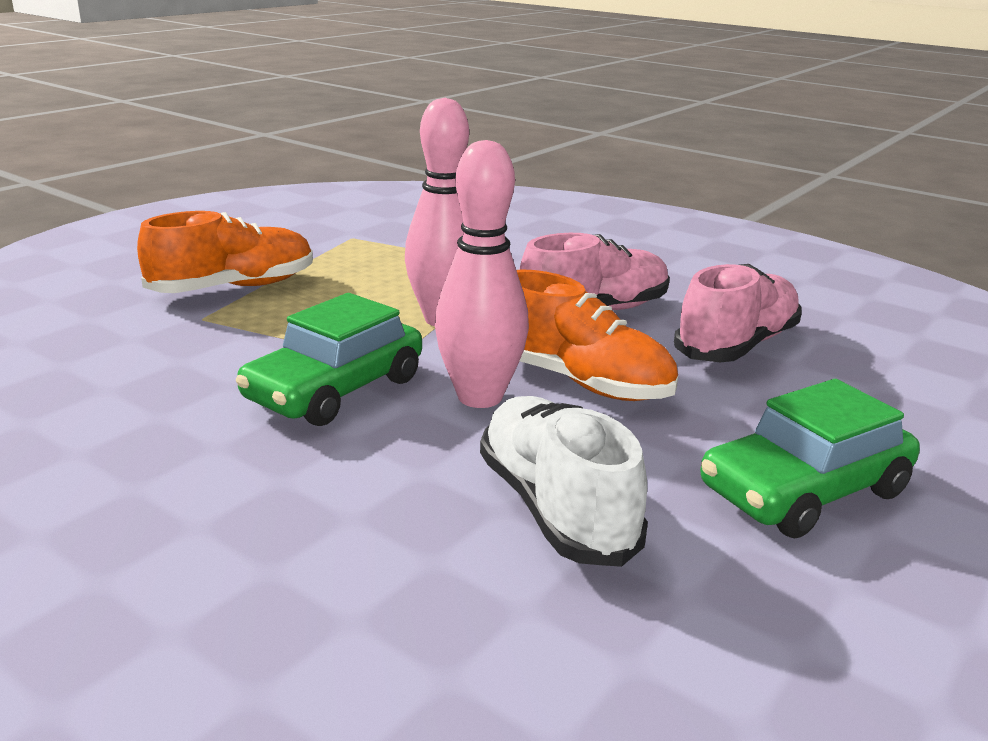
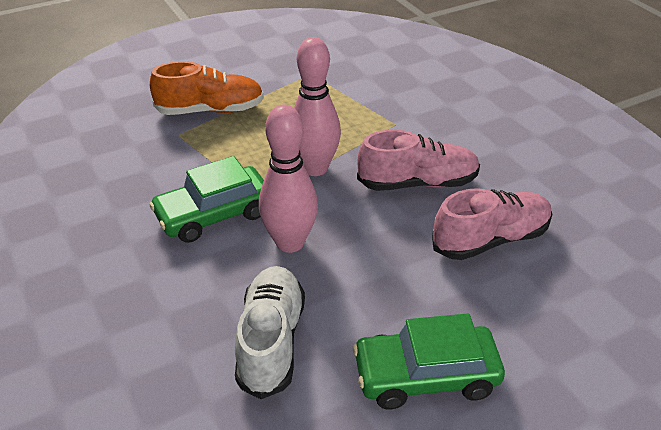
camera: 25 degrees right, 15 degrees up
(580, 382) = (359, 246): orange shoe -> none

